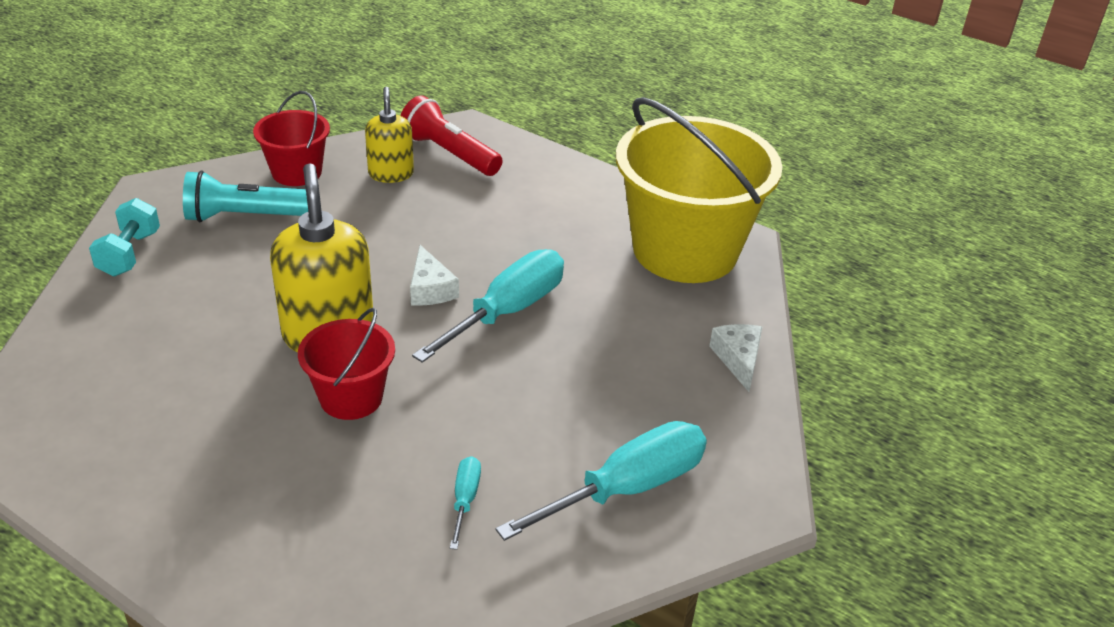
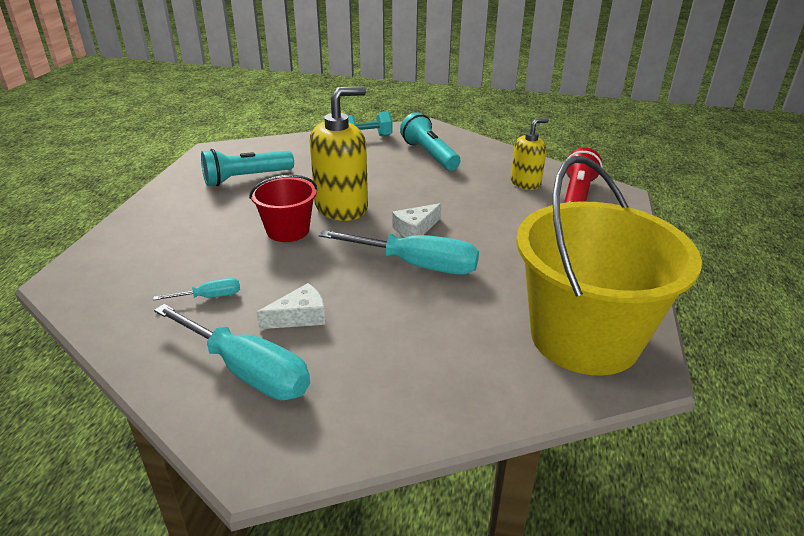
camera: 70 degrees right, 5 degrees down
(149, 410) = (246, 178): none -> turquoise flashlight
(297, 172) = (489, 156): red bucket -> none
(738, 359) = (452, 407): white cheese -> white cheese (300, 317)

